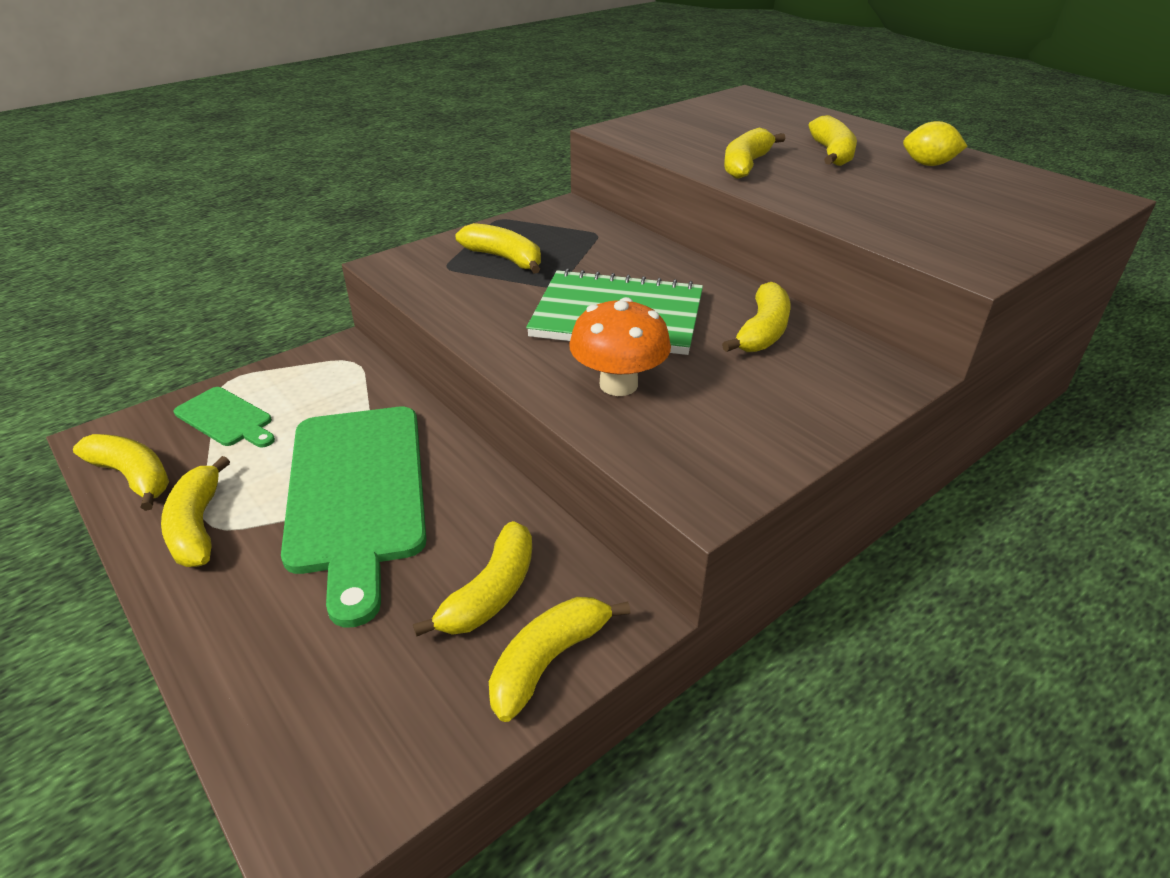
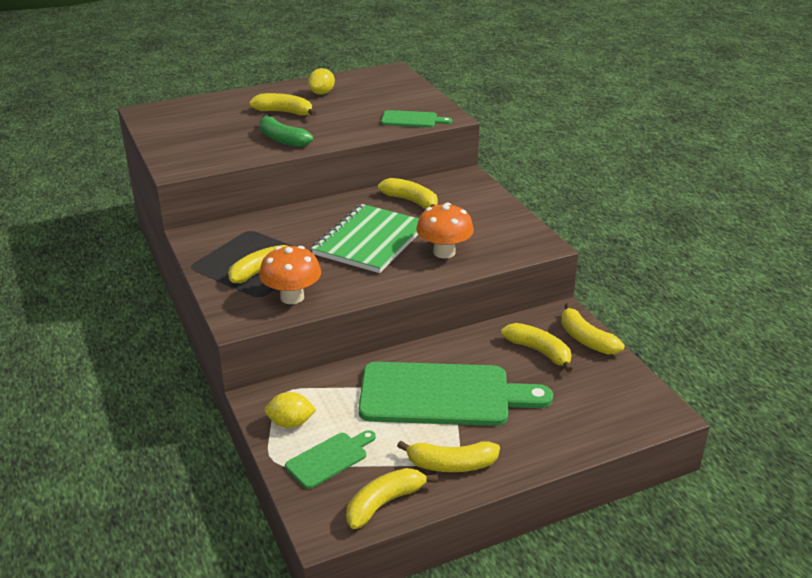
camera: 75 degrees left, 5 degrees down
(296, 378) = (291, 423): none -> yellow lemon
(449, 286) = (292, 297): none -> orange mushroom
(746, 165) = (282, 139): yellow banana -> green banana
(920, 237) = (412, 120): none -> green cutting board

